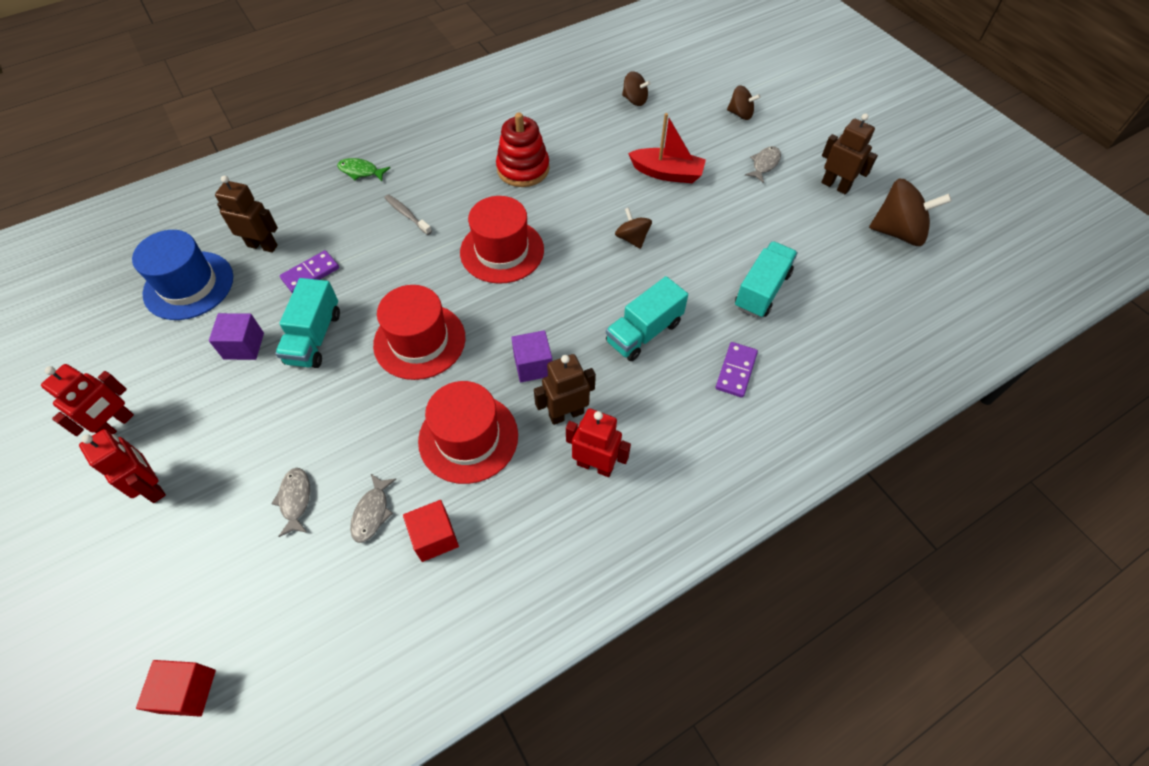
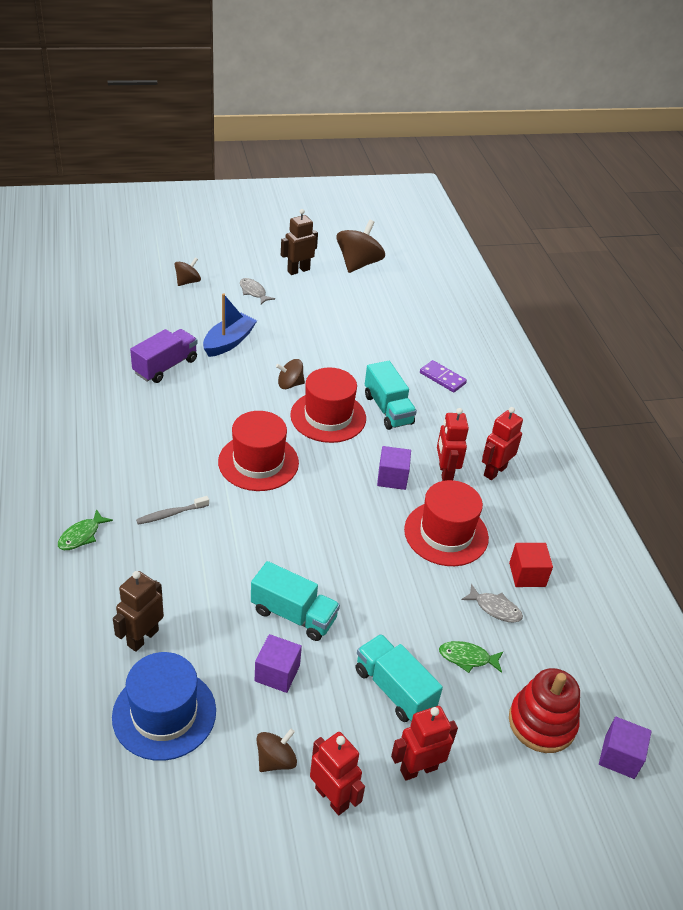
camera: 75 degrees left, 15 degrees down
(188, 691) = (619, 756): red cube -> purple cube
(295, 500) = (467, 658): grey fish -> green fish
(310, 274) = (208, 603): purple domino -> none
(419, 341) = (334, 540): red hat -> red hat (328, 417)
(523, 169) = (163, 421): red stacking toy -> red stacking toy (542, 722)
(566, 414) = (445, 473): brown robot -> red robot
(599, 144) = (165, 366): none -> purple truck
(634, 100) = (123, 328): brown spinning top -> brown spinning top (276, 760)
(667, 173) = (229, 342): red boat -> blue boat
(762, 290) = (378, 340): turquoise truck -> turquoise truck (394, 689)

